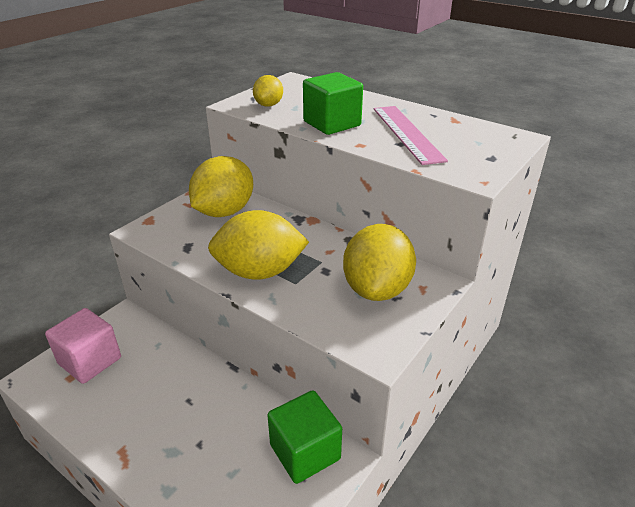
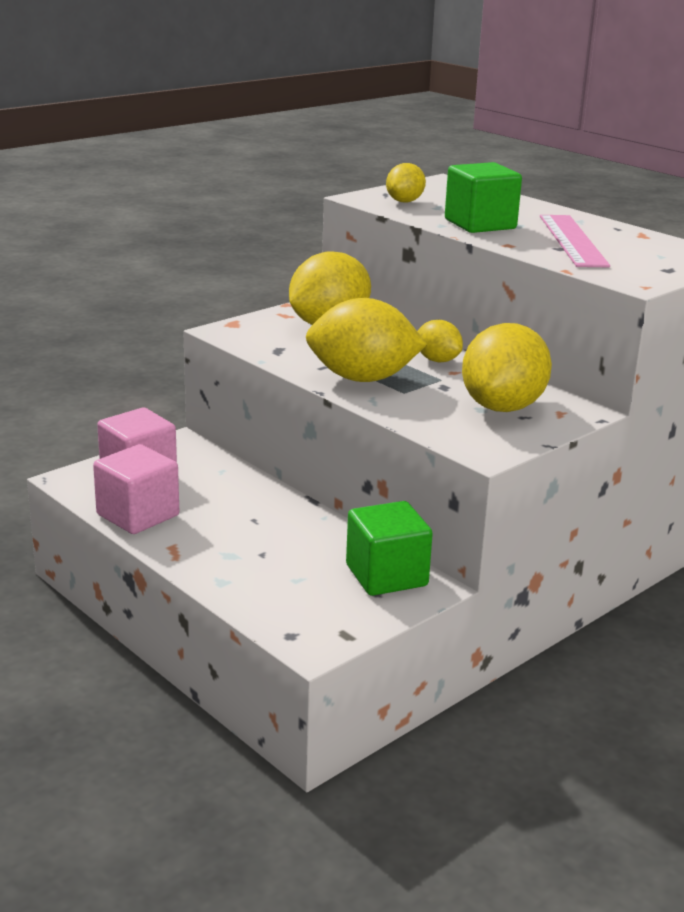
camera: 10 degrees right, 10 degrees down
(90, 414) = (138, 515): none -> pink cube
(314, 239) = (437, 360): none -> yellow lemon

